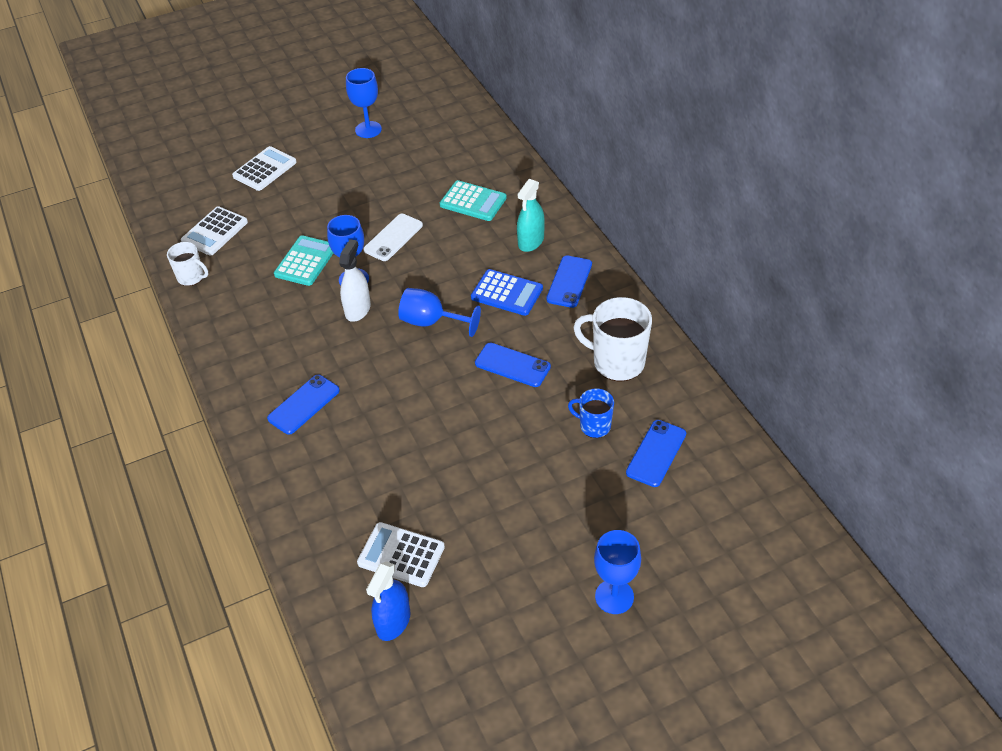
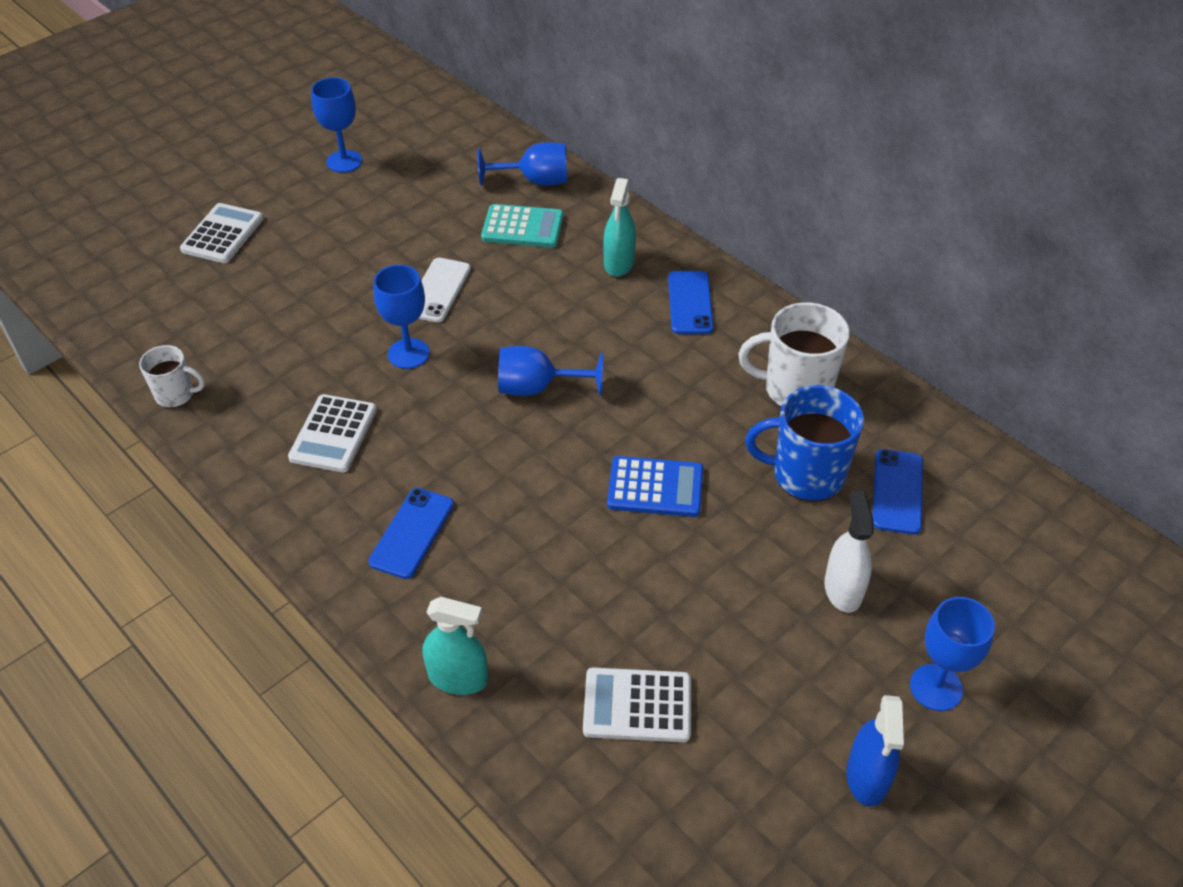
camera: 20 degrees left, 0 degrees up
(215, 232) = (185, 328): white calculator -> white calculator (333, 434)
(293, 507) = (458, 678): none -> turquoise spray bottle
(305, 261) = (331, 343): turquoise calculator -> none
(357, 309) = (431, 391): white spray bottle -> white spray bottle (843, 589)
(393, 622) = (668, 801): blue spray bottle -> blue spray bottle (867, 777)
(498, 168) = (535, 181): none -> blue goblet
(507, 293) = (618, 332): blue calculator -> blue calculator (655, 487)
(512, 365) = (668, 421): blue phone -> none
(594, 426) = (805, 475): blue mug -> blue mug, size x1.74

